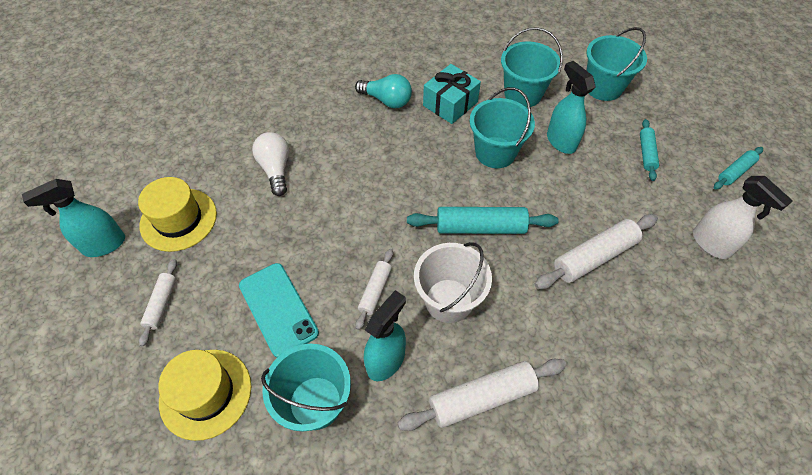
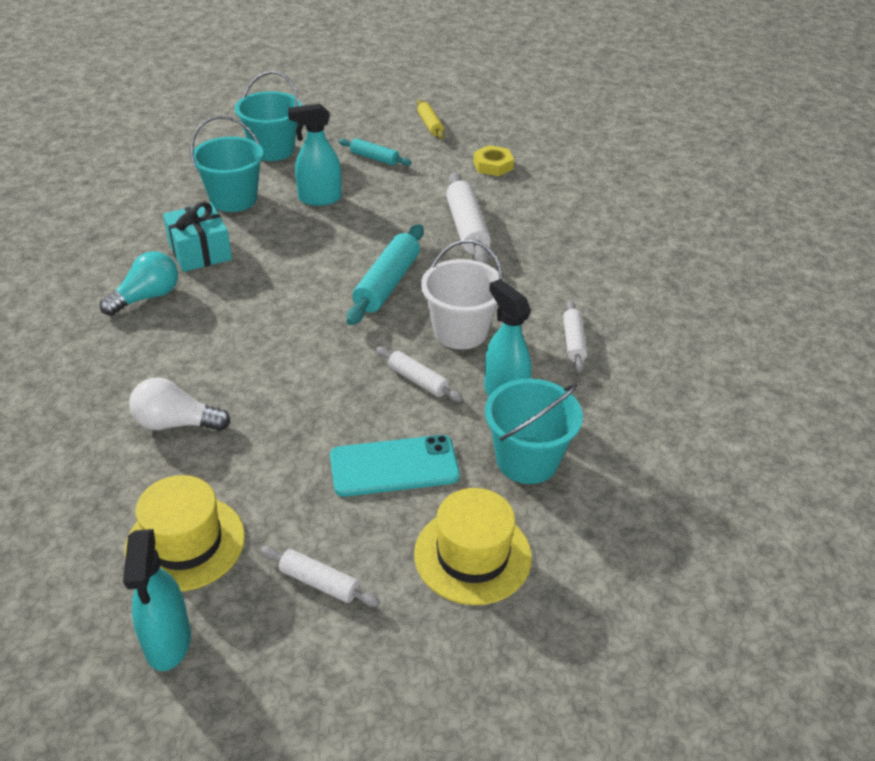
camera: 70 degrees left, 15 degrees down
(482, 398) = (573, 342): white rolling pin -> white rolling pin, size x0.58
(495, 152) = (298, 243): turquoise bucket -> none
(711, 244) = (493, 165): white spray bottle -> yellow nut
(735, 172) = (430, 125): turquoise rolling pin -> yellow rolling pin

